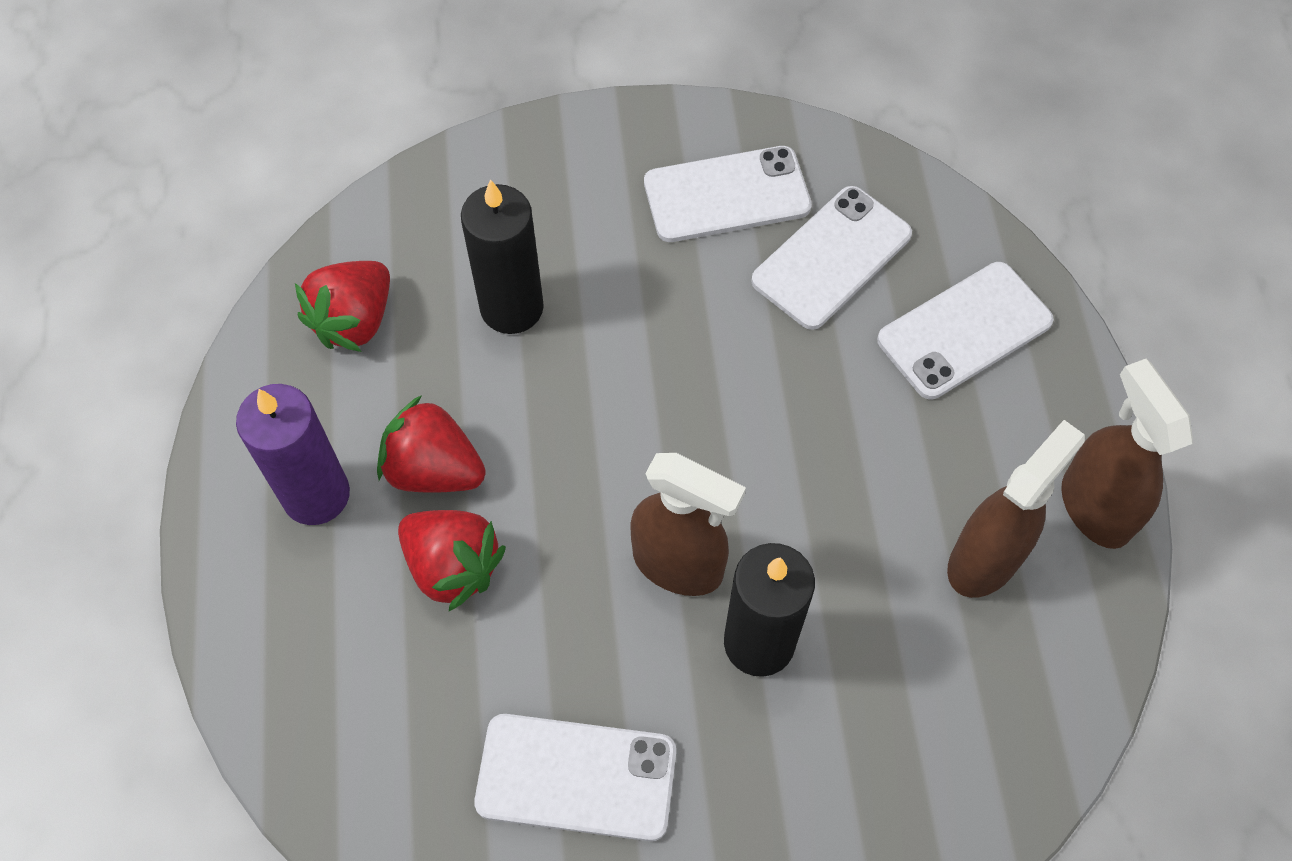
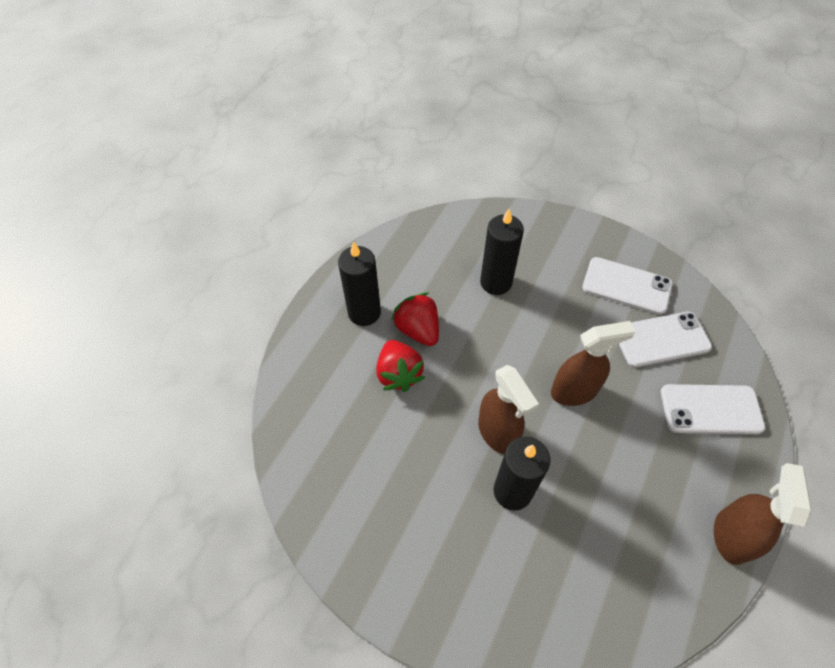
camera: 35 degrees right, 5 degrees down
(316, 495) = (364, 312): purple candle -> black candle
(354, 321) = (426, 253): red strawberry -> none
(576, 777) = (390, 496): white phone -> none
(984, 559) = (652, 524): brown spray bottle -> brown spray bottle (574, 391)

